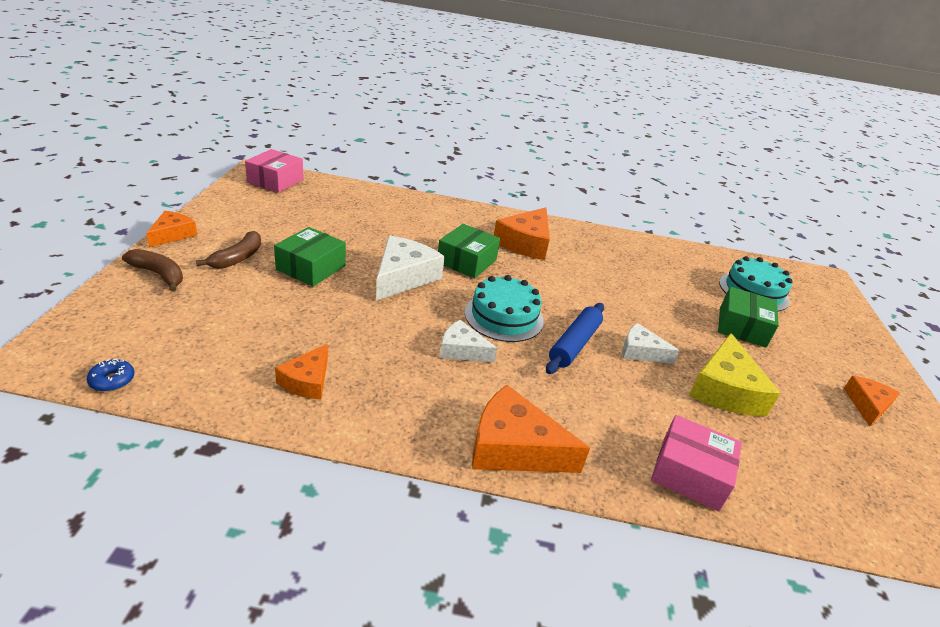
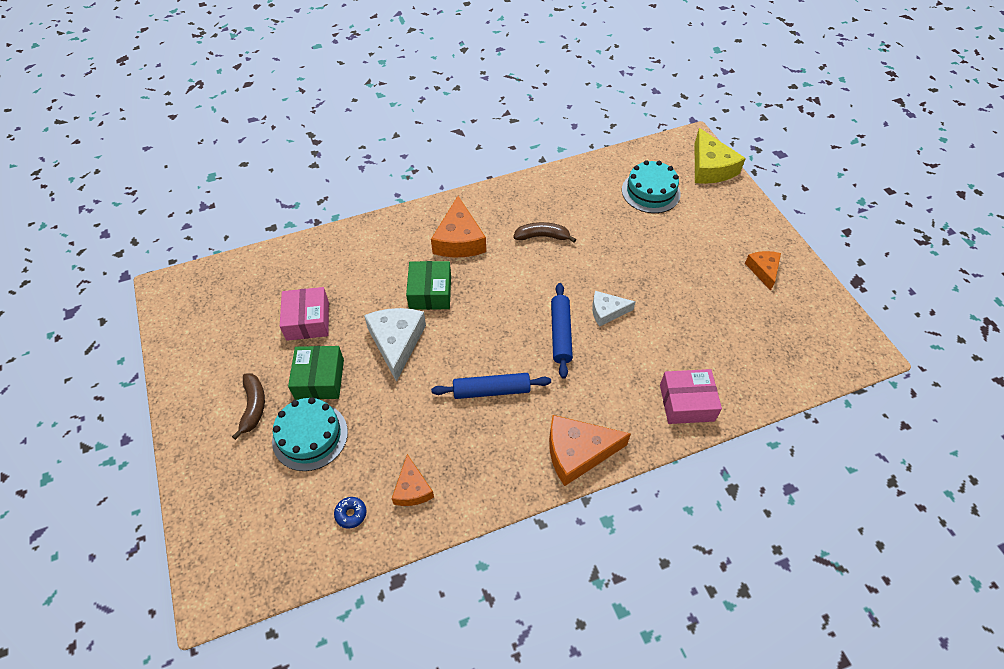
camera: 25 degrees left, 20 degrees up
(112, 380) = (284, 579): blue donut -> blue donut (351, 514)
(159, 274) = (211, 466): brown banana -> brown banana (542, 236)
(172, 234) = (174, 416): orange cheese -> none
(275, 181) = (193, 291): pink box -> pink box (307, 320)
(462, 350) = (491, 390): white cheese -> blue rolling pin
(504, 316) = (497, 337): turquoise cake -> turquoise cake (310, 436)
(725, 389) = (675, 313): yellow cheese -> yellow cheese (710, 167)
(742, 327) = (659, 240): green box -> none

